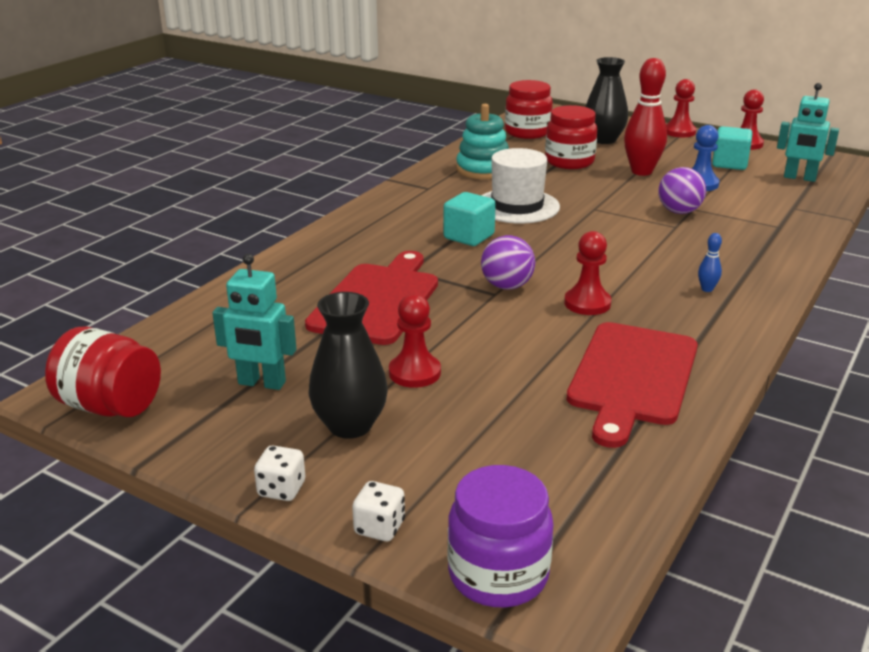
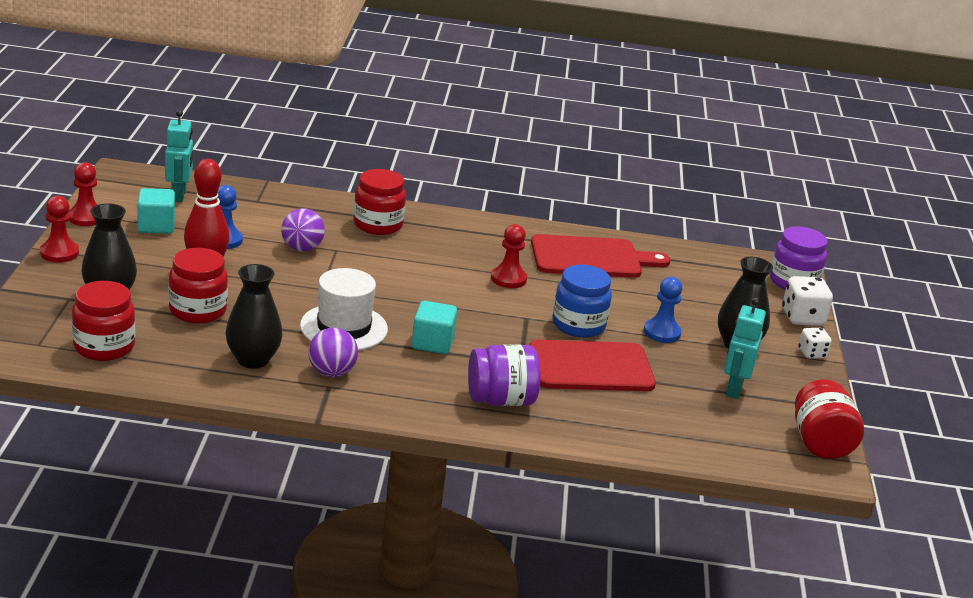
camera: 120 degrees left, 0 degrees up
(261, 383) = (733, 389): turquoise robot -> turquoise robot turned 150 degrees counterclockwise
(353, 246) = (501, 400): none -> purple jar
(379, 528) = (802, 318): white dice -> white dice, size x1.65
(414, 373) = (662, 332): red pawn -> blue pawn
(462, 320) = (578, 325): none -> blue jar
(483, 169) = (253, 360): turquoise stacking toy -> black vase
(507, 286) = (510, 313): purple ball -> purple ball (331, 372)
(707, 289) = (446, 236): blue bowling pin -> none
(736, 256) = (378, 225): none -> red jar

